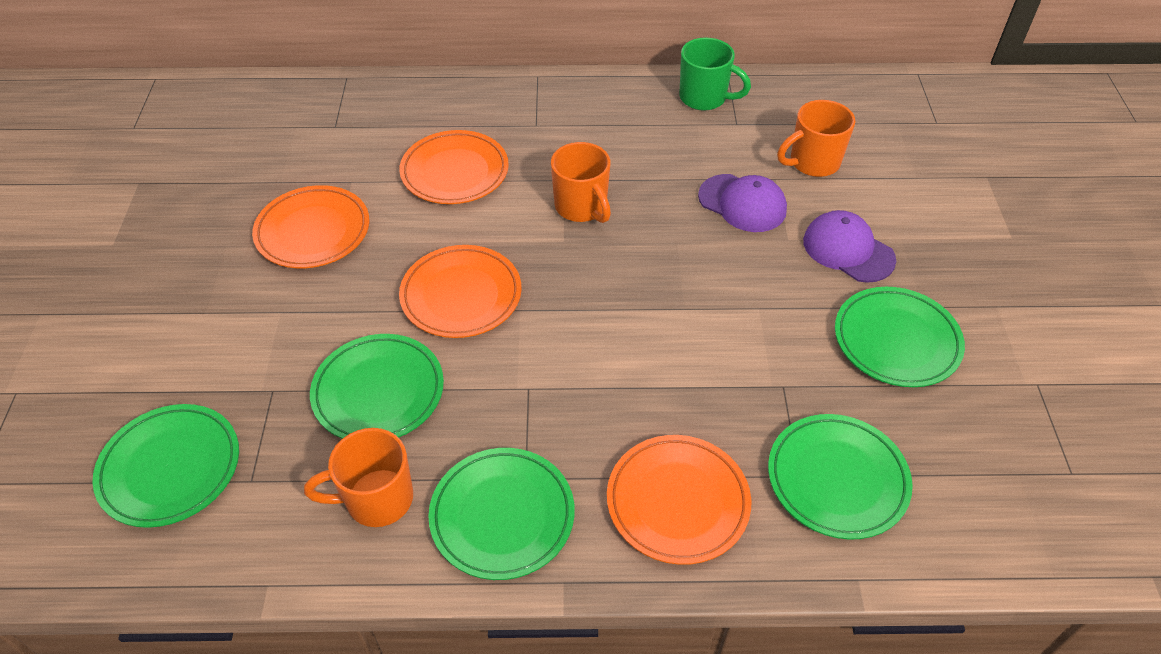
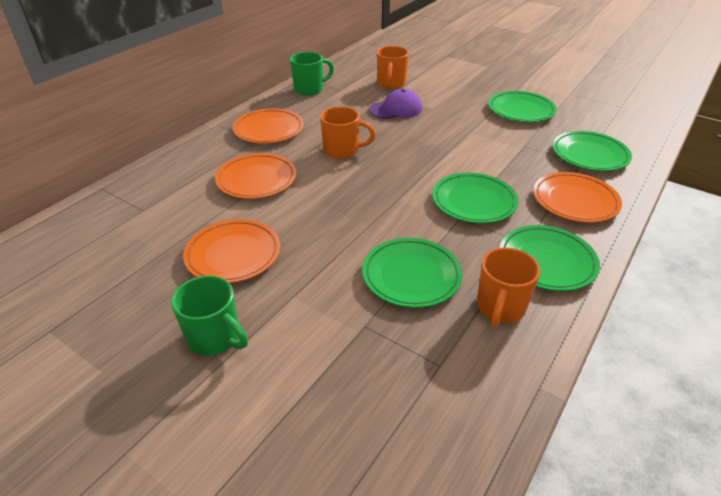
camera: 55 degrees left, 10 degrees down
(170, 468) = (392, 410): green plate -> green plate (474, 202)
(190, 289) = (215, 338): none -> green mug
(461, 295) = (364, 215): orange plate -> orange plate (269, 130)
(848, 250) = (456, 98): purple cap -> none

